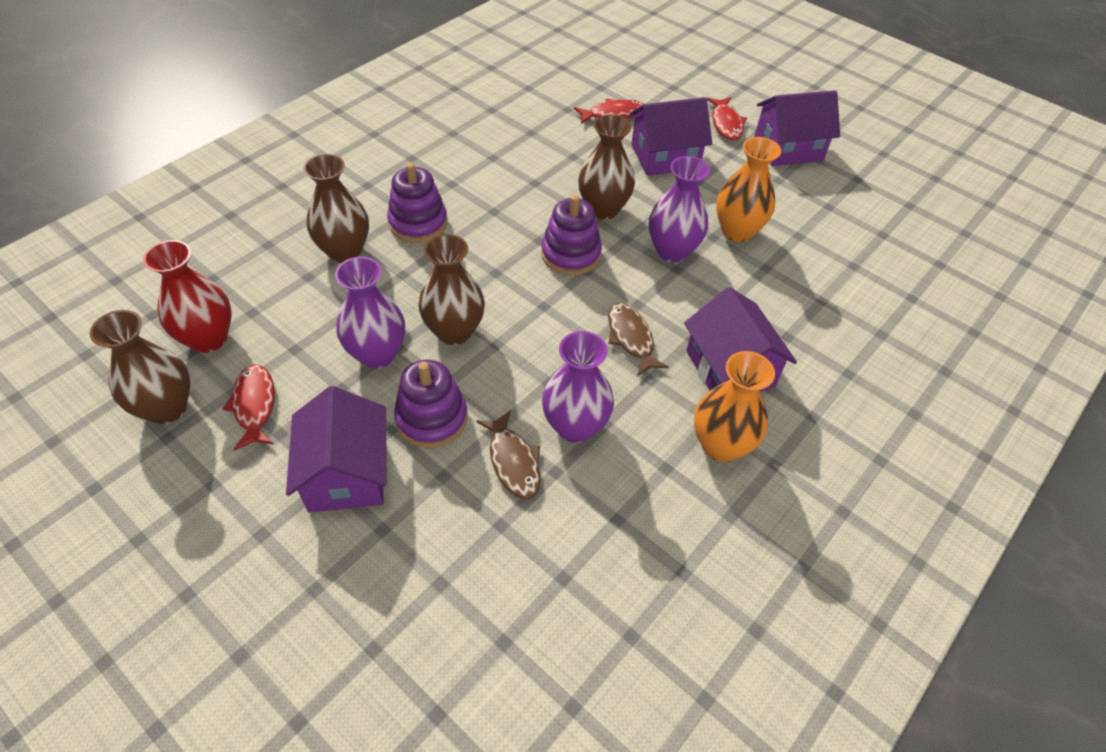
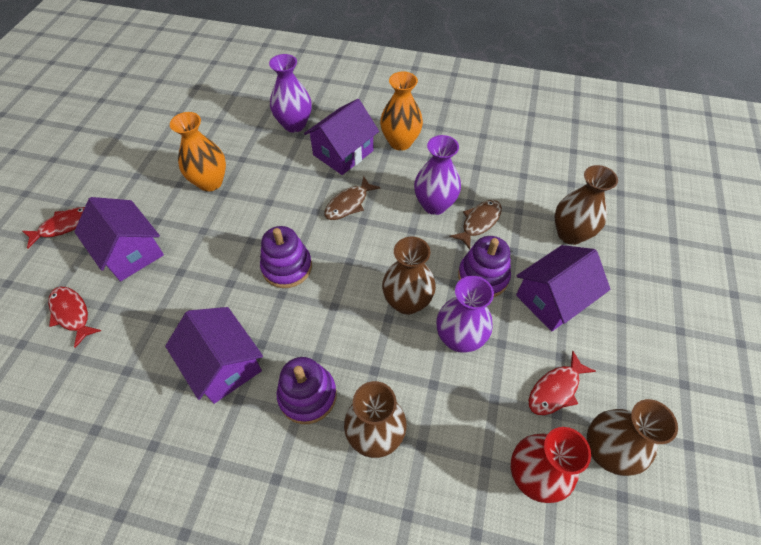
camera: 115 degrees left, 5 degrees up
(603, 209) = (222, 267): brown vase -> brown vase (570, 234)
(672, 251) = (251, 210): purple vase -> purple vase (294, 125)
(788, 148) = (89, 179): purple house -> purple house (223, 365)

